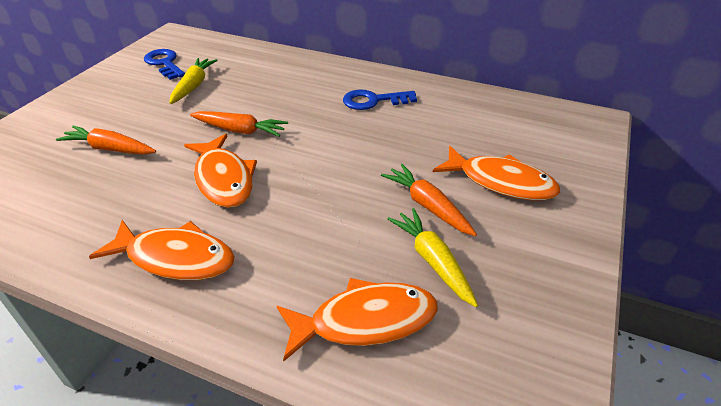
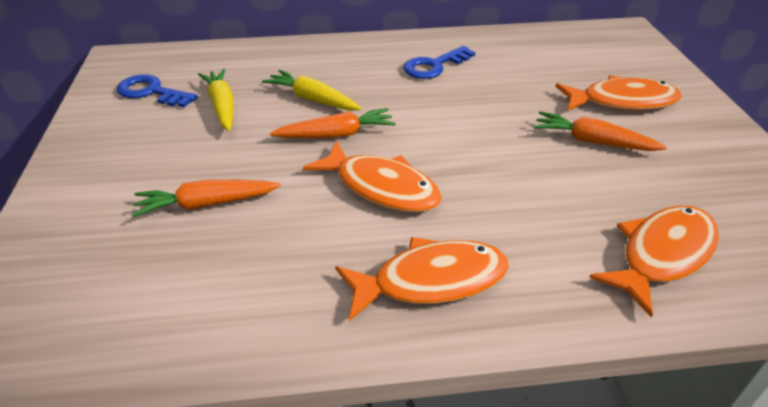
camera: 30 degrees left, 0 degrees up
(433, 261) = (650, 184): yellow carrot -> yellow carrot (312, 99)

